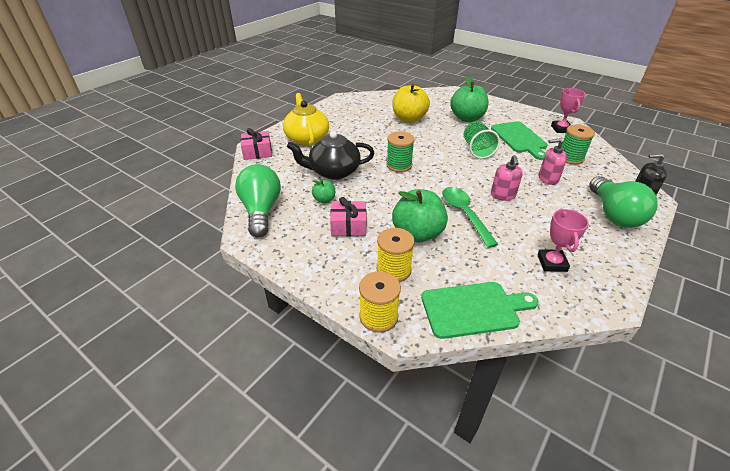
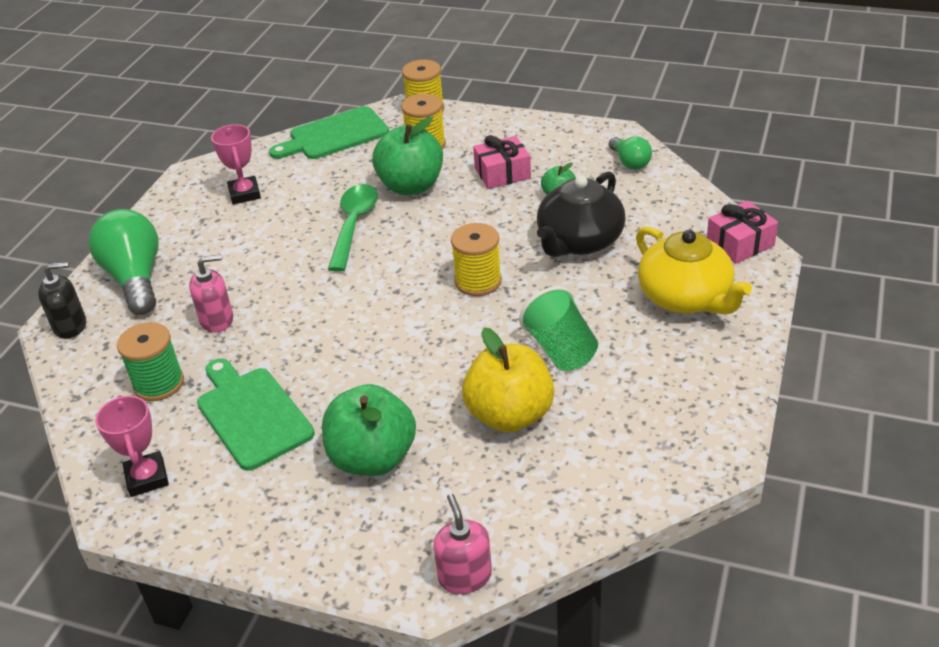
camera: 165 degrees right, 0 degrees up
(261, 211) = (630, 162): green light bulb -> green light bulb, size x0.53
(333, 172) = (579, 241): black teapot -> black teapot turned 150 degrees clockwise
(399, 165) = (478, 281): green spool -> yellow spool
(464, 214) = (353, 225): green spoon -> green spoon turned 135 degrees counterclockwise
(477, 150) = (342, 356): green cup -> green cup (561, 350)
(503, 195) = (297, 268): pink soap dispenser -> pink soap dispenser (465, 576)

